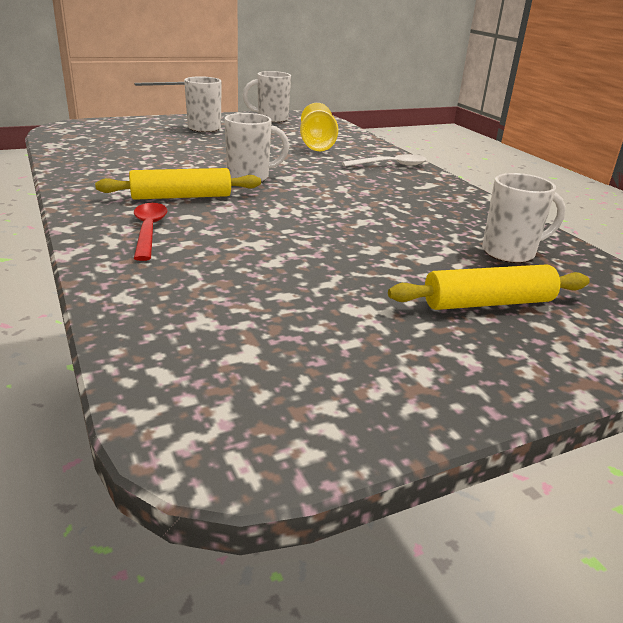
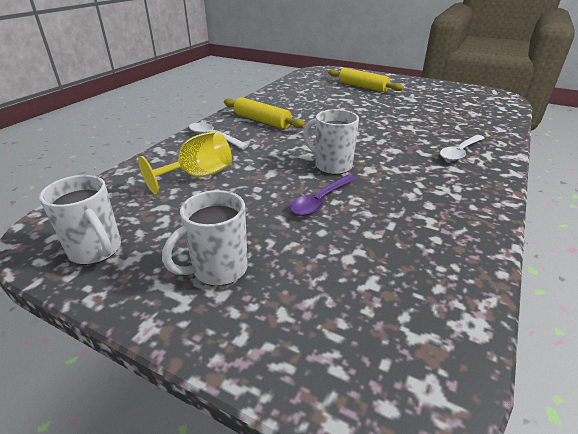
camera: 125 degrees left, 5 degrees up
(149, 230) = (460, 152): red spoon -> white spoon
(181, 197) = (409, 168): yellow rolling pin -> yellow rolling pin (262, 121)
(211, 158) = (320, 201): none -> purple spoon
(510, 252) = (310, 90): white mug -> none

